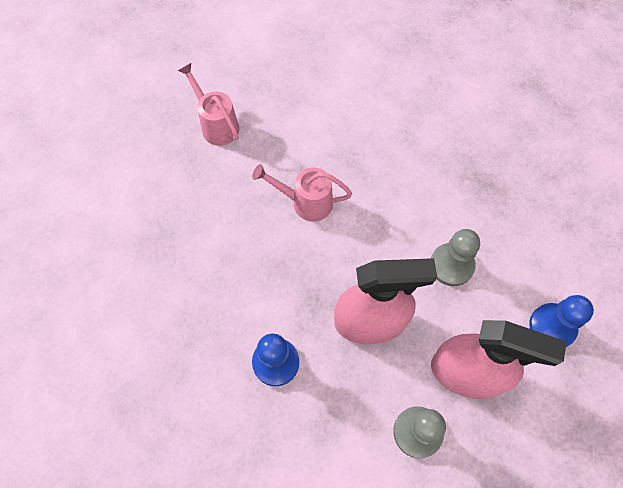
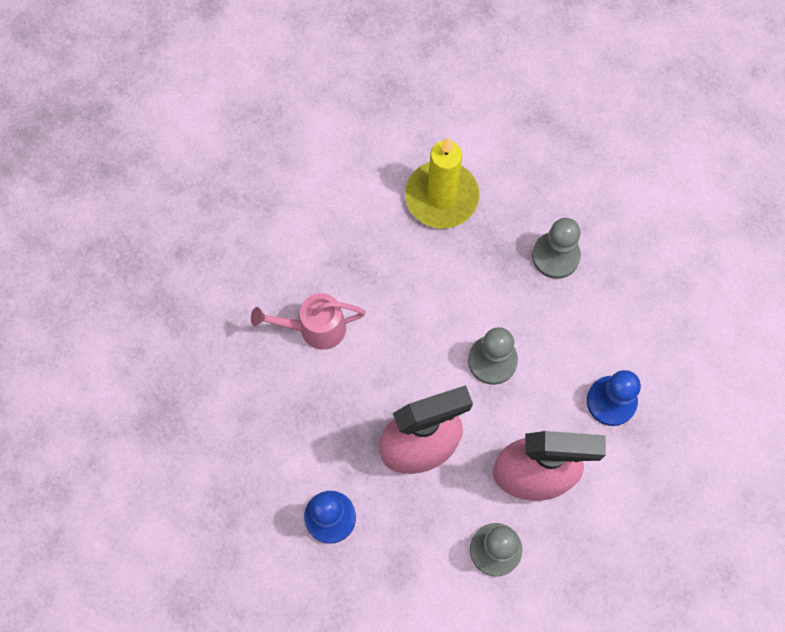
camera: 15 degrees left, 5 degrees up
(217, 125) = (186, 259): pink watering can -> none
(437, 126) = (441, 197): none -> yellow candle
(525, 193) = (555, 256): none -> grey pawn

